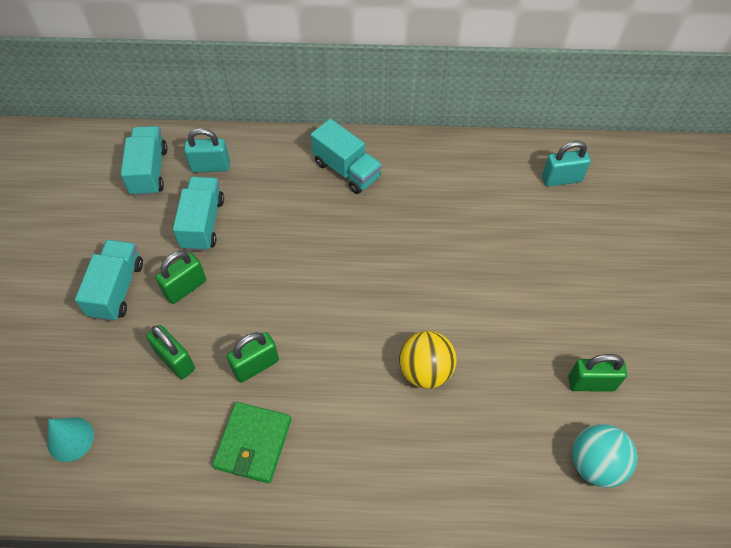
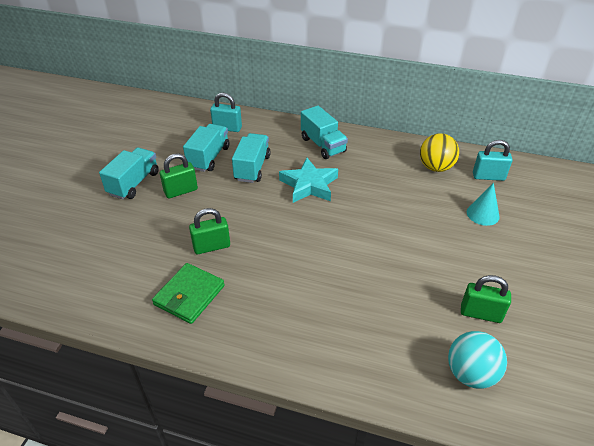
camera: 15 degrees right, 15 degrees down
(70, 439) = (60, 263): turquoise cone -> turquoise cone (482, 214)
(149, 171) = (185, 124): turquoise truck -> turquoise truck (252, 168)
(175, 360) = (155, 232): green padlock -> none
(348, 240) = (309, 185): none -> turquoise star
(425, 370) = (341, 276): yellow ball -> yellow ball (435, 167)

